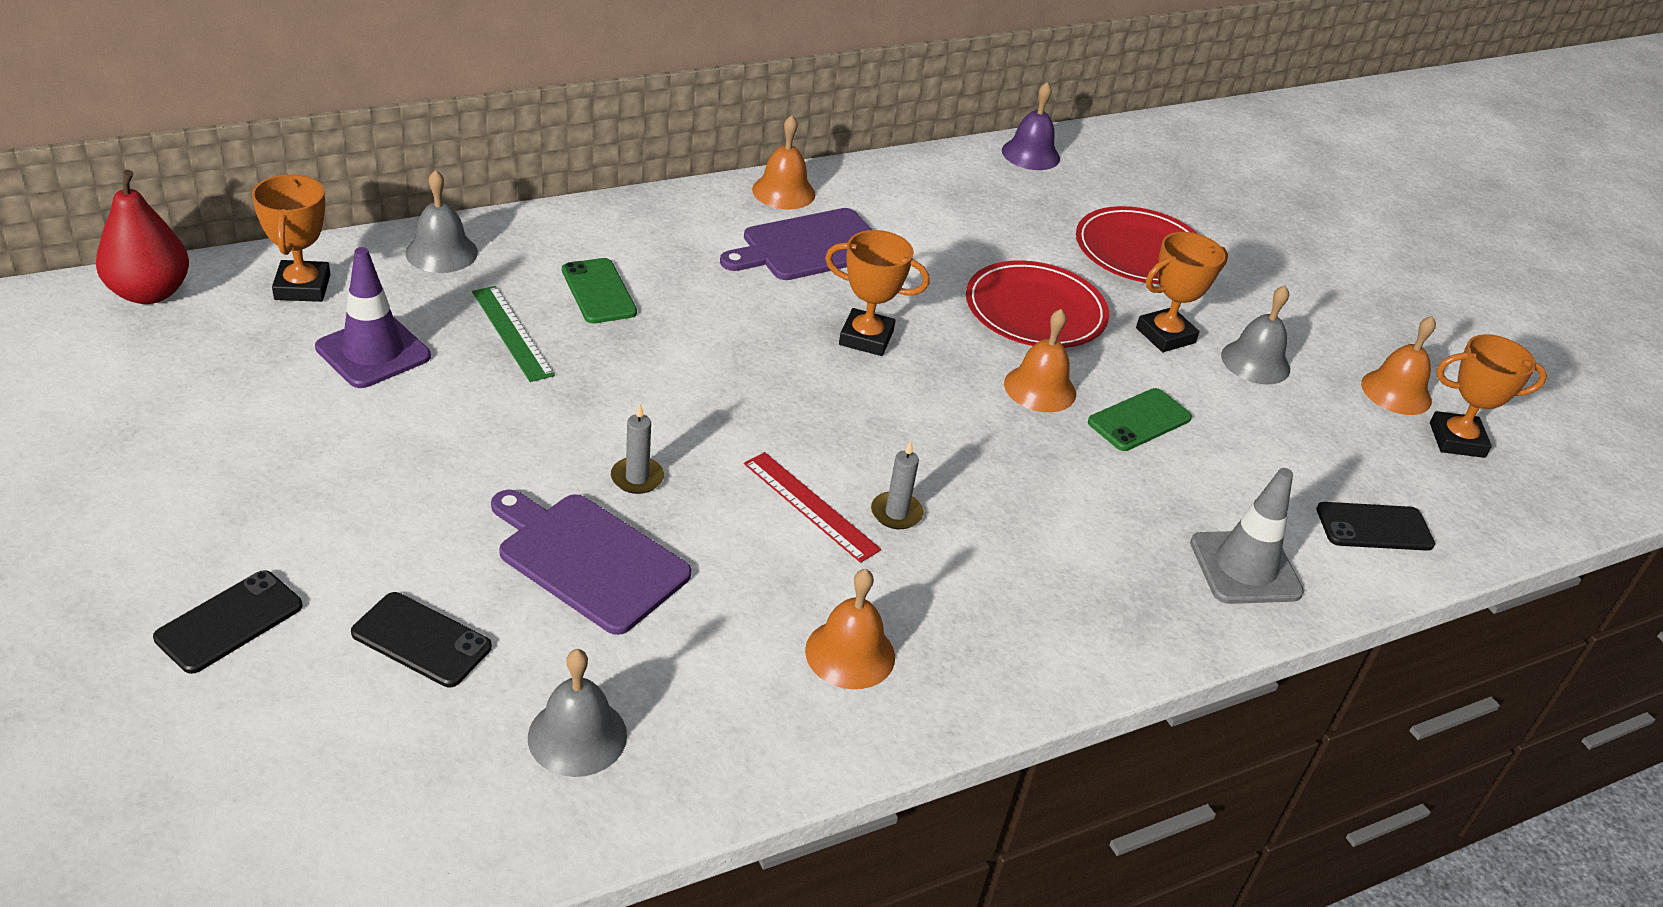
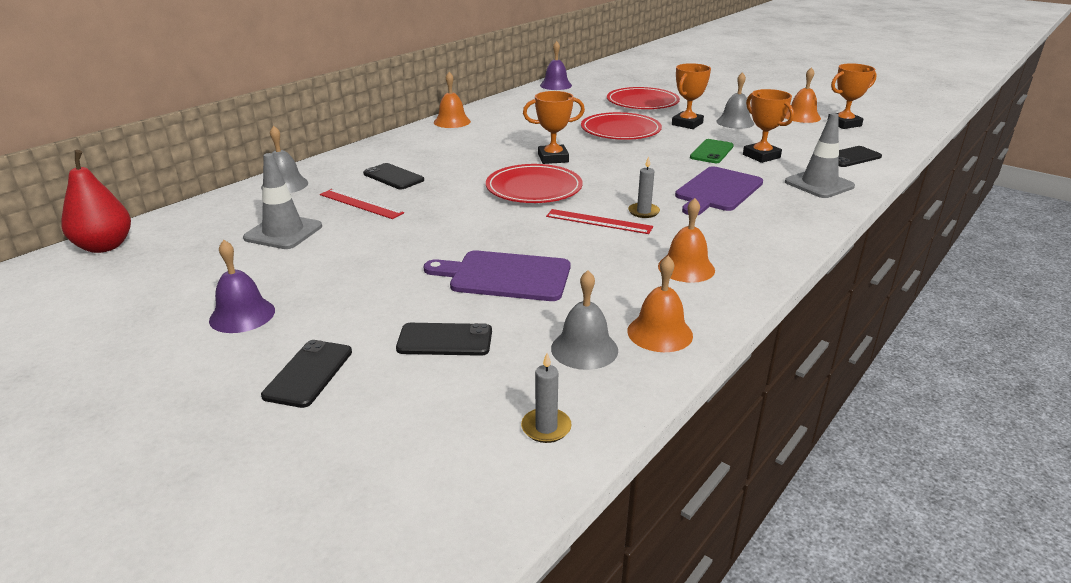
camera: 20 degrees left, 10 degrees down
(223, 488) = (242, 315): none -> purple bell
(302, 287) = (209, 219): orange trophy -> orange trophy (761, 156)
(373, 352) = (283, 232): purple traffic cone -> grey traffic cone
(512, 333) = (361, 203): green ruler -> red ruler
(598, 291) = (393, 177): green phone -> black phone
(637, 478) = (495, 237): grey candle -> grey candle (546, 427)
(778, 395) = (534, 188): none -> red plate
(809, 246) = (487, 136): purple cutting board -> purple cutting board (717, 191)
(1040, 388) = (655, 153): orange bell -> orange bell (660, 333)

